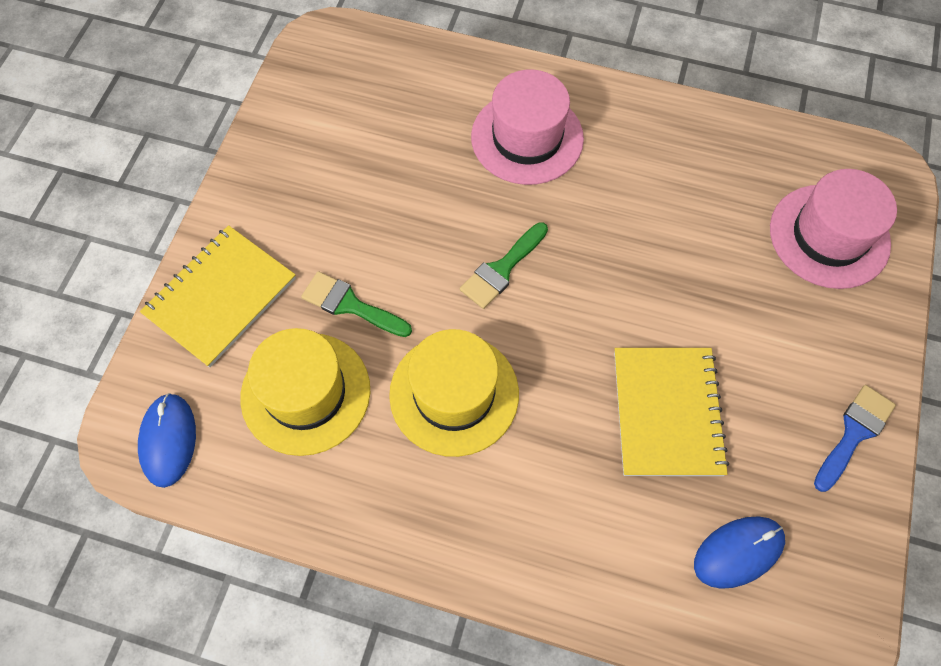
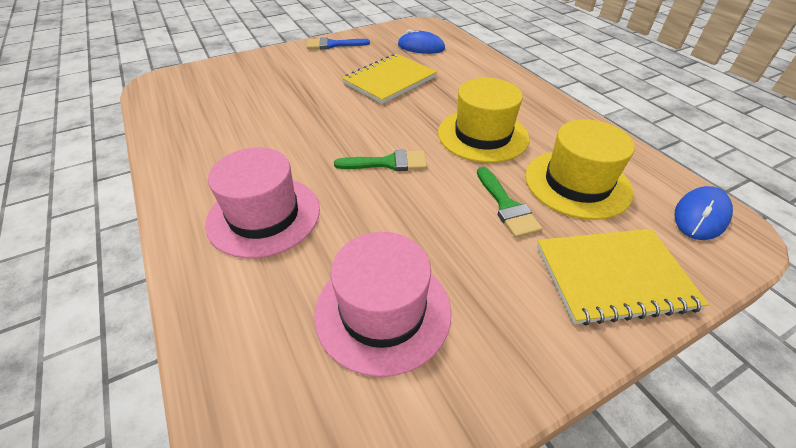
camera: 135 degrees left, 20 degrees down
(829, 236) = (225, 81): pink hat -> pink hat (383, 311)

